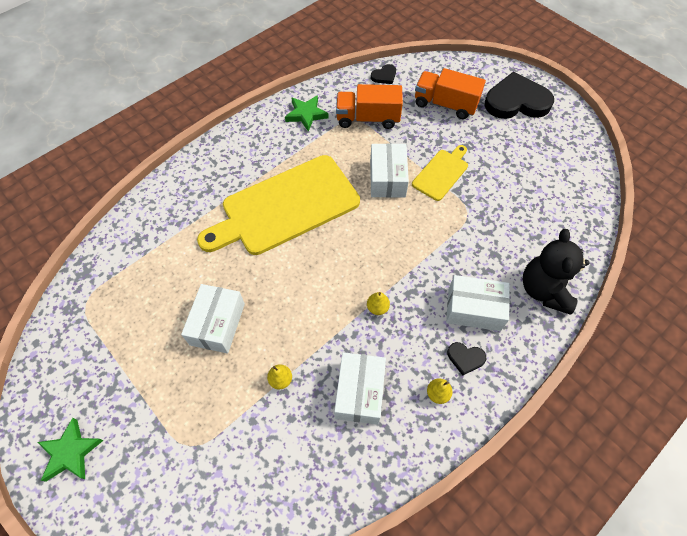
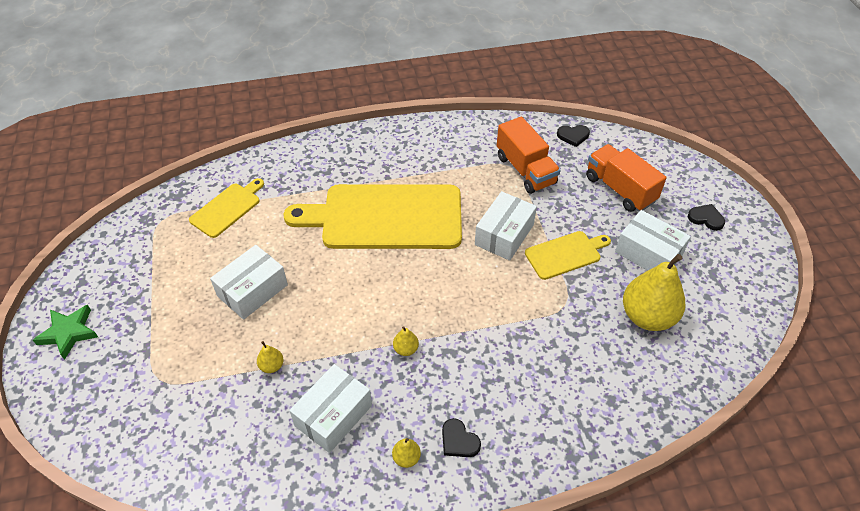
camera: 30 degrees right, 10 degrees down
(142, 262) = (227, 208): none -> yellow cutting board
(306, 114) = (466, 142): green star -> none
(368, 118) = (525, 170): orange truck -> orange truck turned 150 degrees counterclockwise
(474, 309) = (502, 400): white box -> white box (648, 253)
(516, 101) = (706, 218): black heart -> black heart, size x0.43
(527, 194) = (647, 316): none -> yellow pear
(544, 290) = (594, 420): black teddy bear -> none

